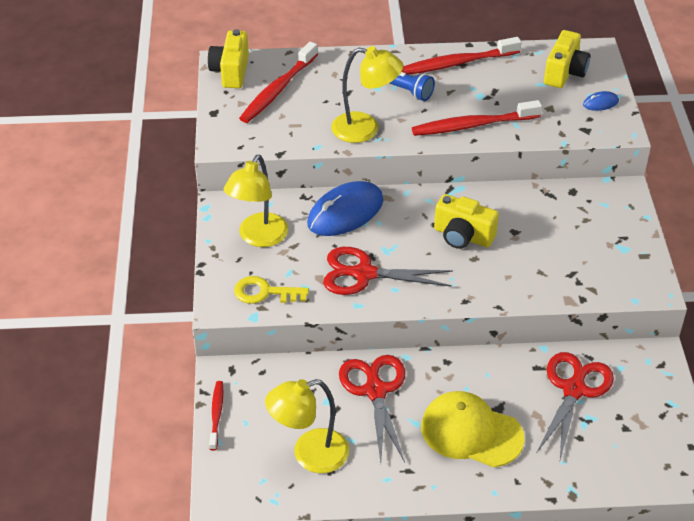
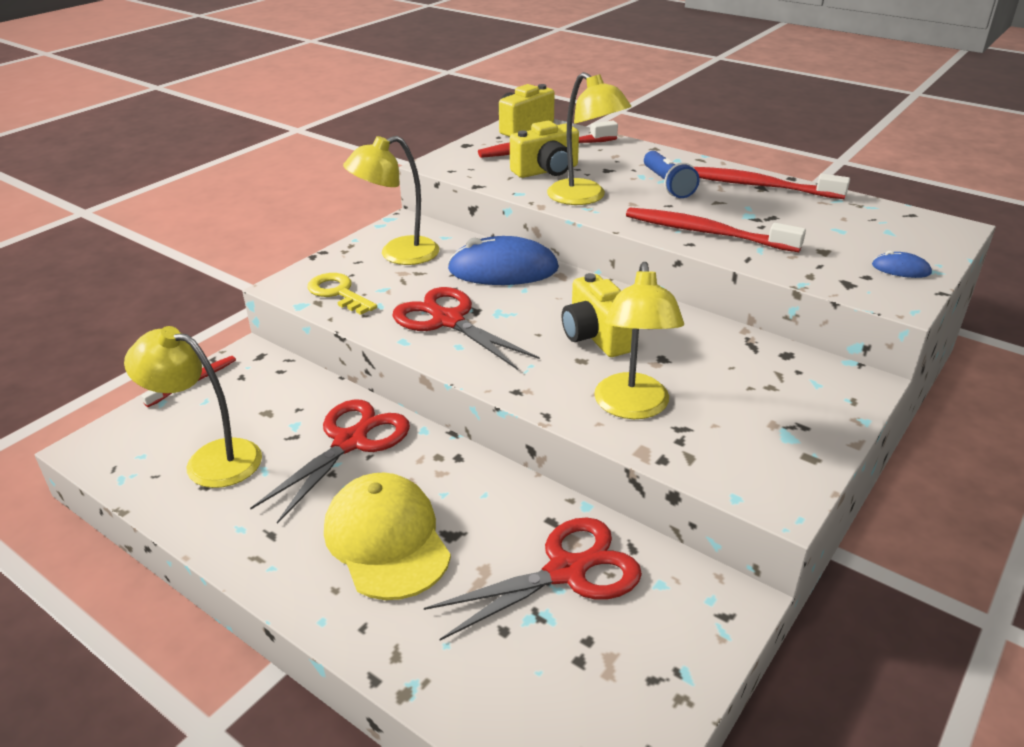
camera: 40 degrees right, 10 degrees down
(535, 275) = (632, 407): none -> yellow lamp
(565, 73) = (884, 231): yellow camera -> yellow camera (546, 171)

